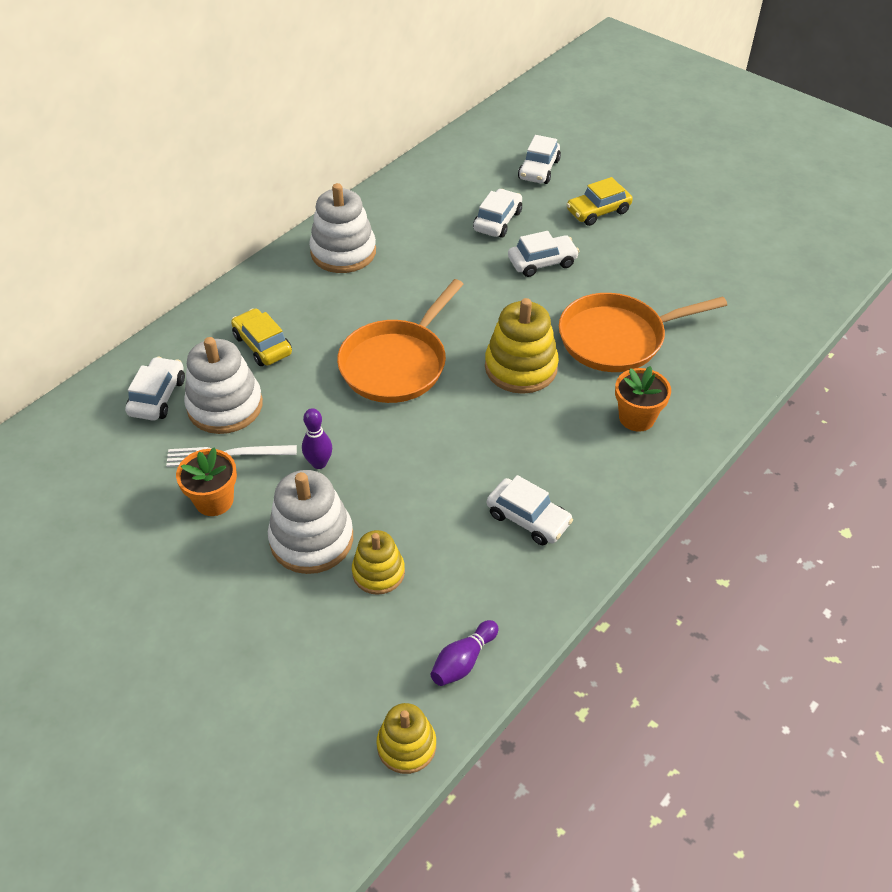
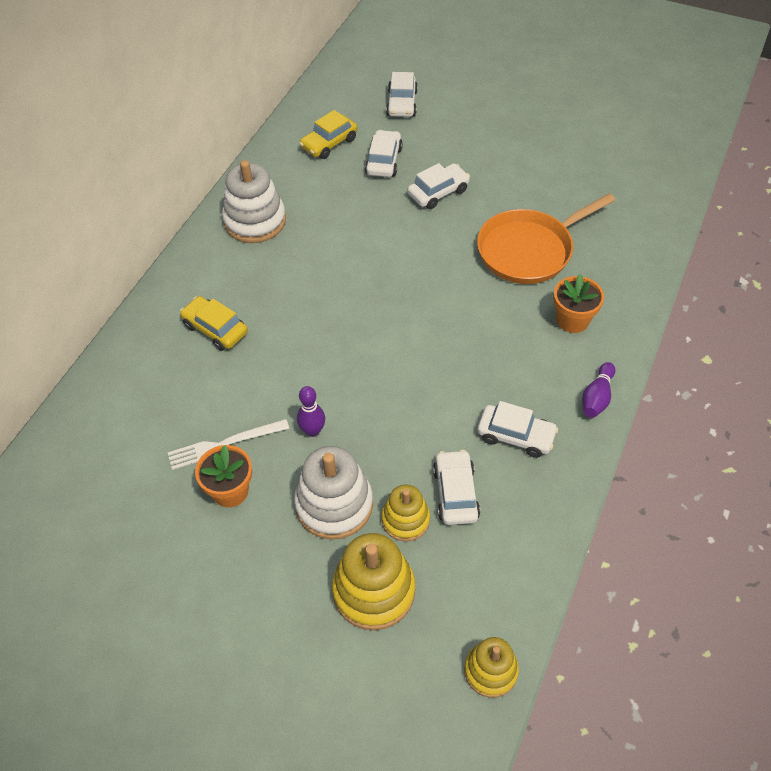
camera: 15 degrees left, 5 degrees up
(158, 397) = (136, 403): white car -> white car (455, 493)
(225, 406) = (204, 397): white stacking toy -> none
(397, 363) = (346, 318): orange pan -> none
(463, 661) = (509, 581): purple bowling pin -> purple bowling pin (597, 397)
(521, 367) = (457, 296): yellow stacking toy -> yellow stacking toy (374, 591)
(598, 211) = (469, 133): yellow car -> yellow car (329, 143)

